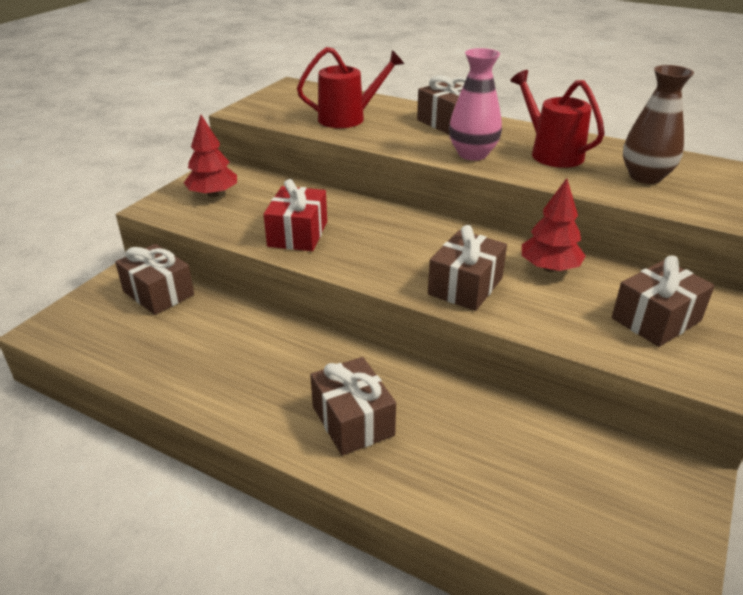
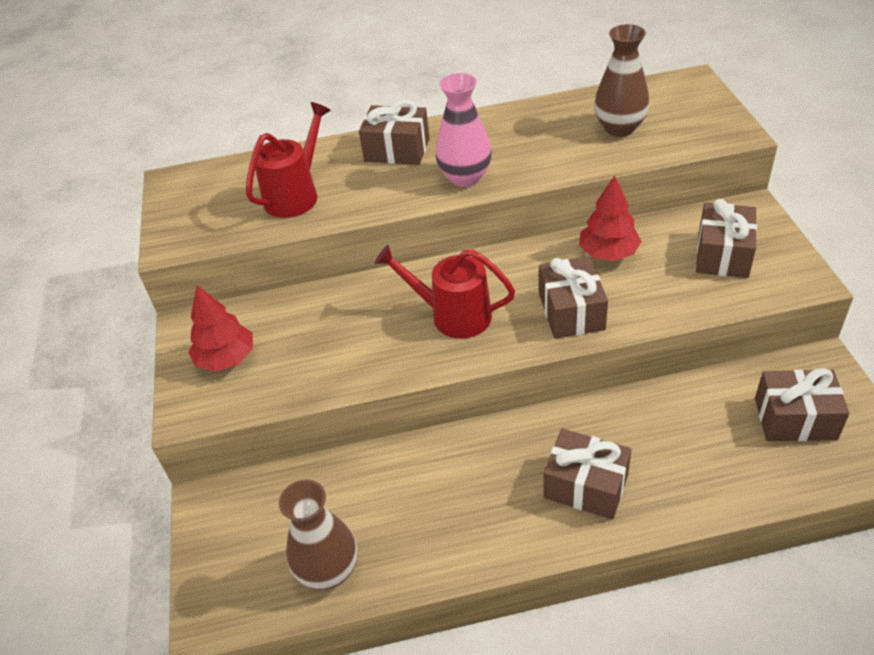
camera: 35 degrees left, 10 degrees up
(131, 352) = (328, 570): none -> brown vase
(158, 293) = (268, 497): brown gift -> brown gift (795, 418)
(298, 234) = (372, 350): red gift -> none
(551, 153) = (524, 140): red watering can -> red watering can (452, 315)

